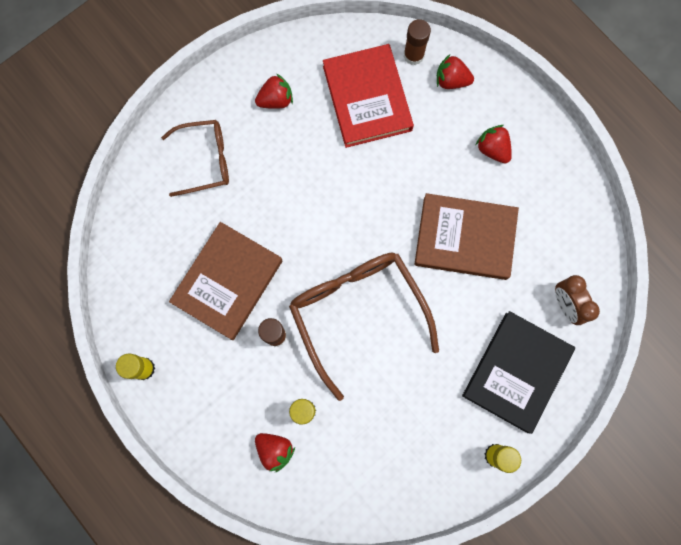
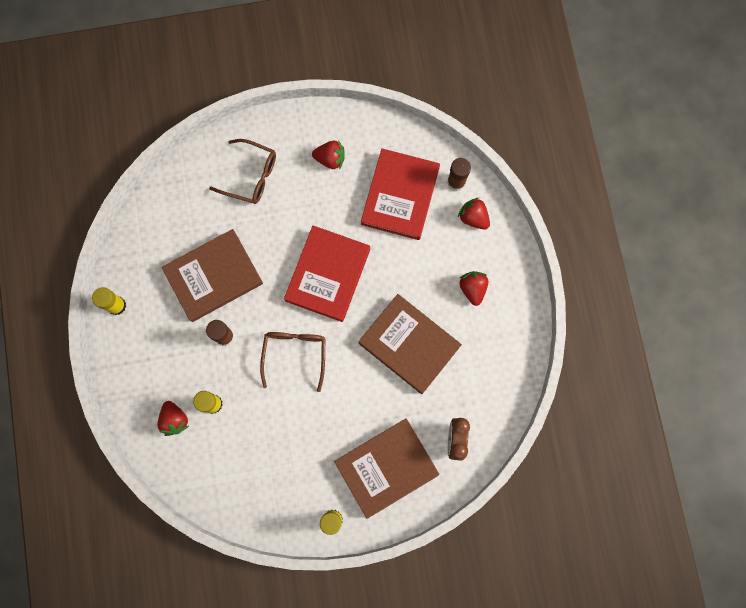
camera: 30 degrees right, 0 degrees up
(343, 215) = (328, 275): none -> red book
(357, 312) = (295, 354): brown glasses -> brown glasses, size x0.59
(516, 372) = (386, 467): black book -> brown book

